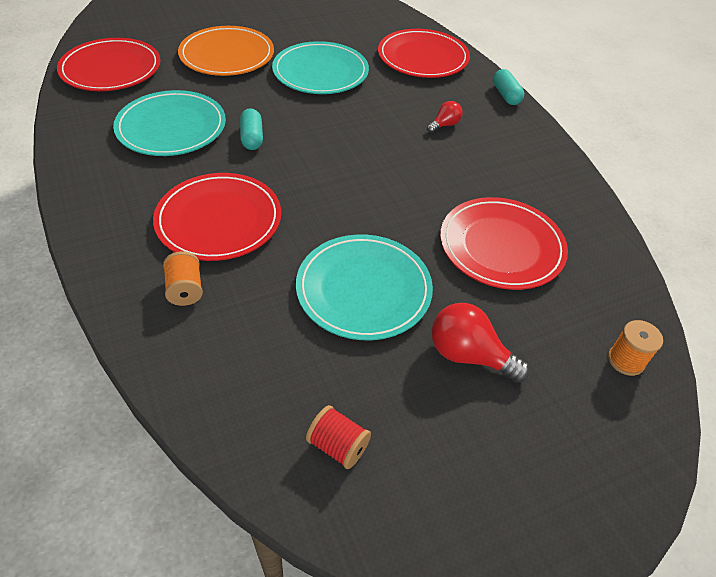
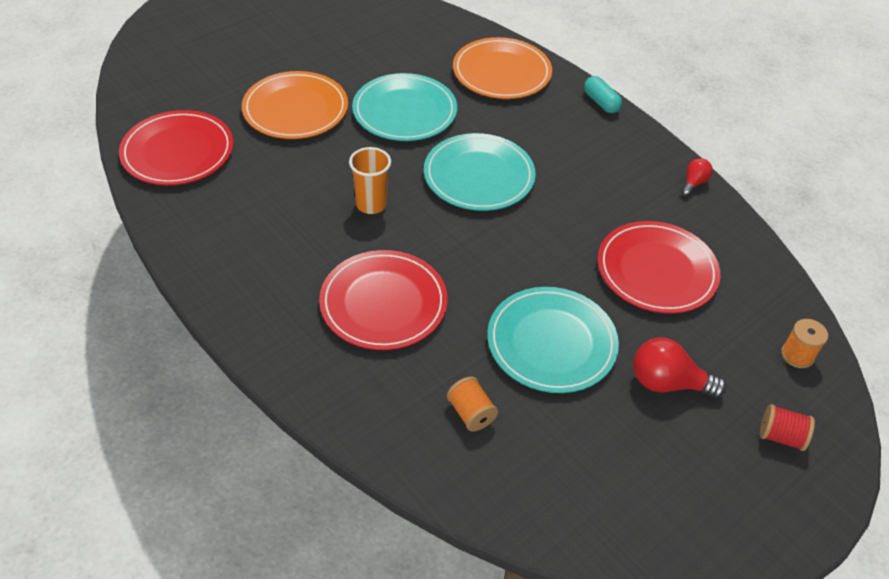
camera: 15 degrees left, 0 degrees up
(171, 127) = (282, 210): turquoise plate -> turquoise plate (479, 176)
(185, 289) = (388, 382): orange spool -> orange spool (471, 413)
(252, 138) = (371, 204): turquoise capsule -> orange cup
(338, 446) = (591, 490): red spool -> red spool (780, 436)
(423, 58) = (501, 72): red plate -> orange plate
(444, 125) = (555, 150): red light bulb -> red light bulb (694, 183)

